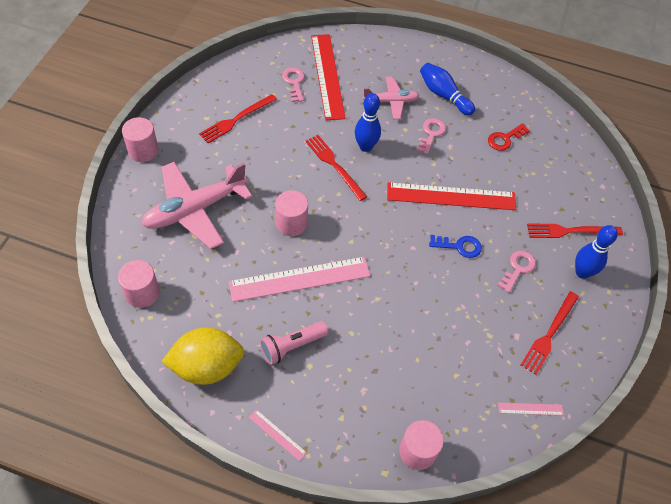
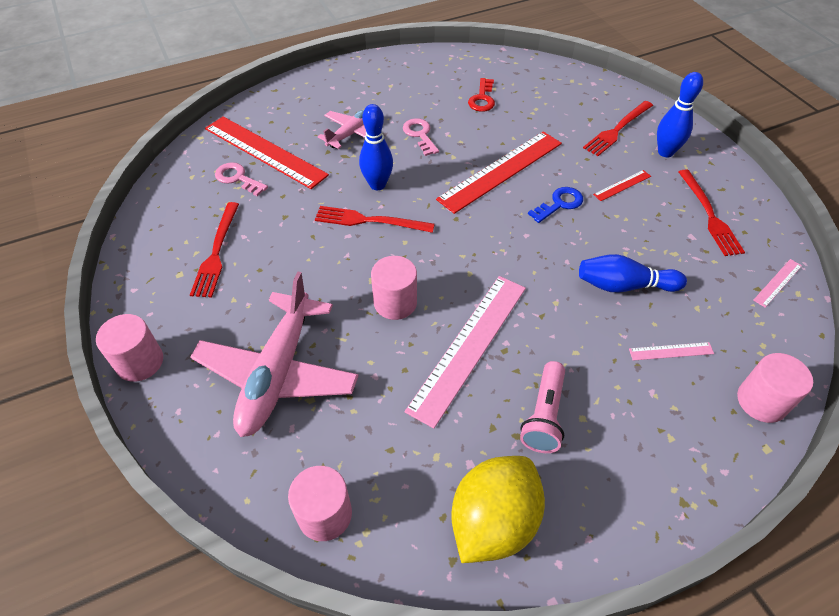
camera: 40 degrees left, 5 degrees down
(277, 435) = (644, 516): pink ruler -> pink ruler (671, 351)
(443, 95) = (390, 99): blue bowling pin -> blue bowling pin (624, 285)
(518, 268) = (622, 185): pink key -> red ruler

